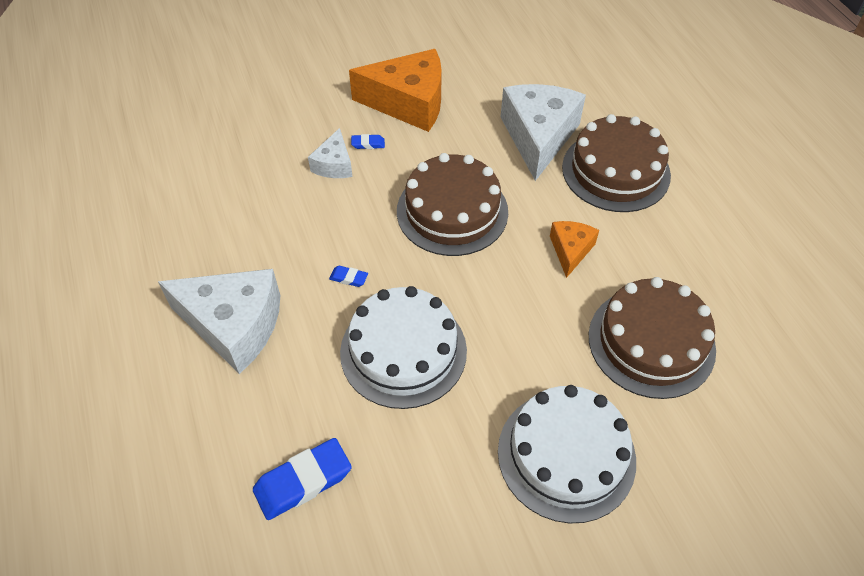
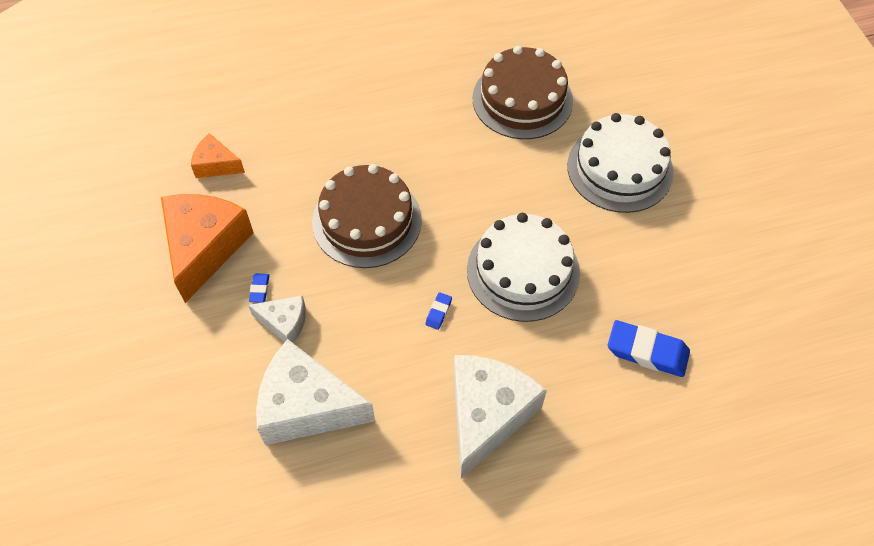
camera: 85 degrees left, 5 degrees up
(303, 482) = (647, 351): blue eraser -> blue eraser turned 45 degrees counterclockwise
(538, 137) = (282, 140): white cheese -> white cheese (307, 406)
(570, 250) = (425, 136): orange cheese -> orange cheese (216, 164)
(615, 171) = (337, 89): brown cake -> none

